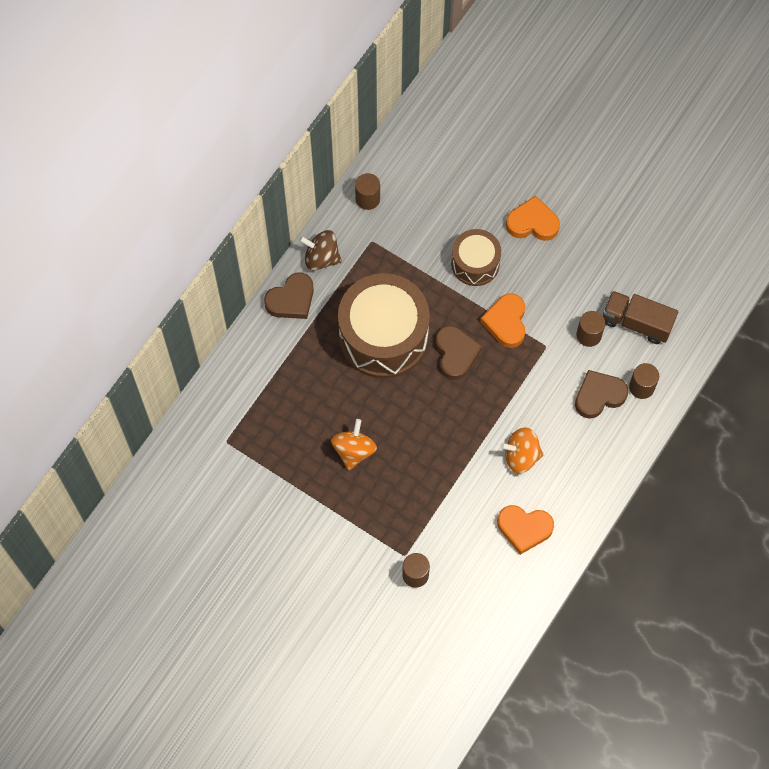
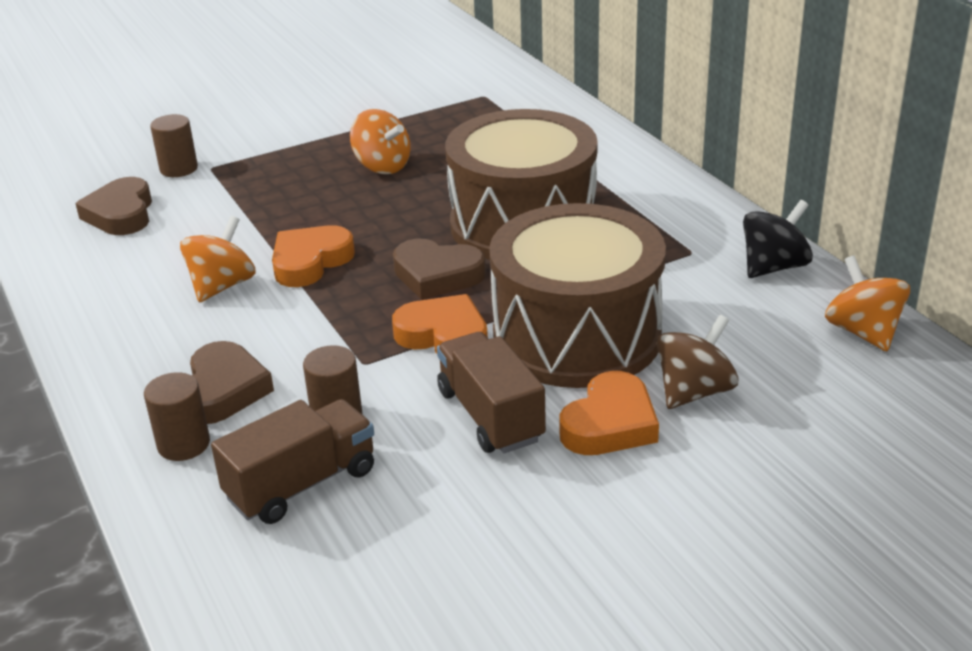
camera: 120 degrees right, 35 degrees down
(291, 299) = (642, 171): brown heart -> brown heart (121, 214)
(321, 258) = (693, 206): brown spinning top -> brown spinning top (694, 392)
(367, 199) = (773, 267): brown cylinder -> black spinning top
(408, 145) = (863, 332): none -> orange spinning top
(475, 263) = (577, 336): brown drum -> brown drum, size x1.82
(524, 529) = (124, 259): orange heart -> orange heart (310, 262)
(553, 272) = (490, 416): none -> brown truck

